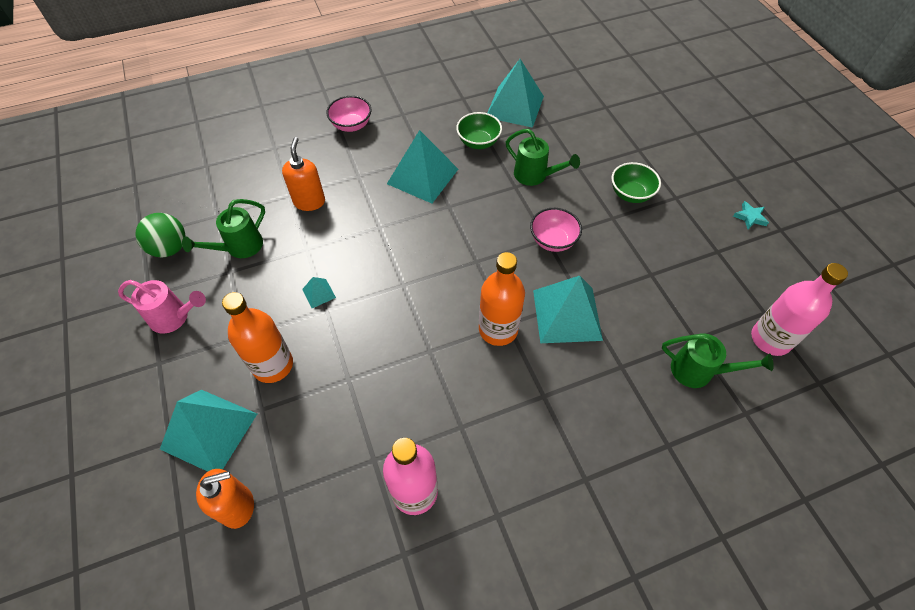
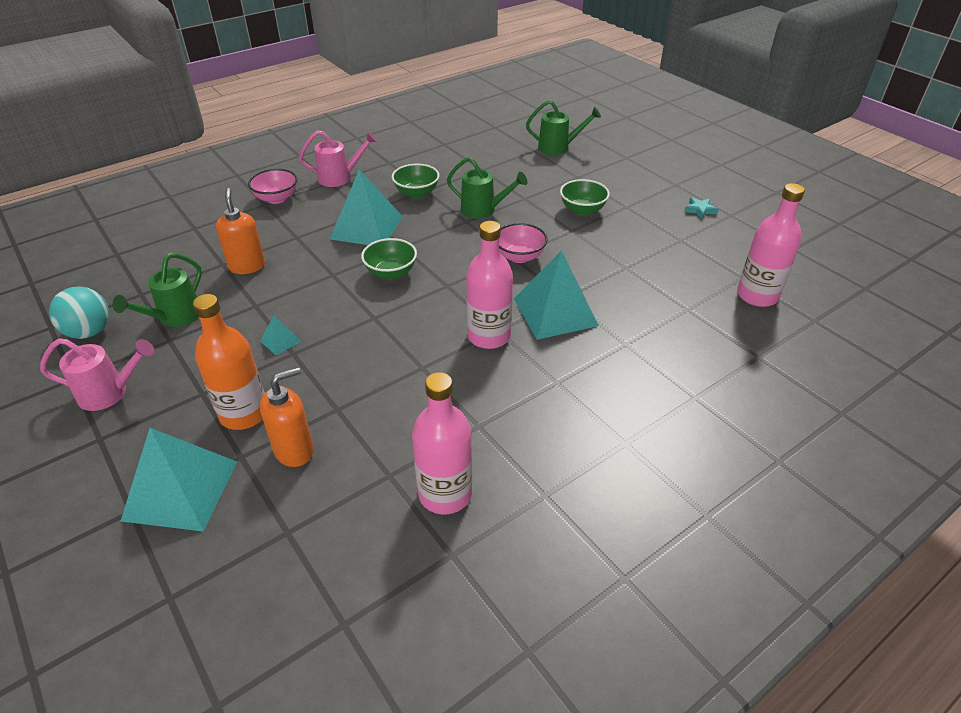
camera: 15 degrees left, 15 degrees down
(170, 248) = (89, 332): green ball -> turquoise ball
(238, 506) = (236, 555): orange soap dispenser -> orange soap dispenser (294, 450)
(413, 110) = (340, 178): none -> pink watering can
(431, 235) = (391, 273): none -> green bowl
(498, 329) = (488, 336): orange bottle -> pink bottle
(515, 106) = (444, 161): turquoise pyramid -> none
(698, 371) = (701, 333): green watering can -> green watering can (558, 147)

